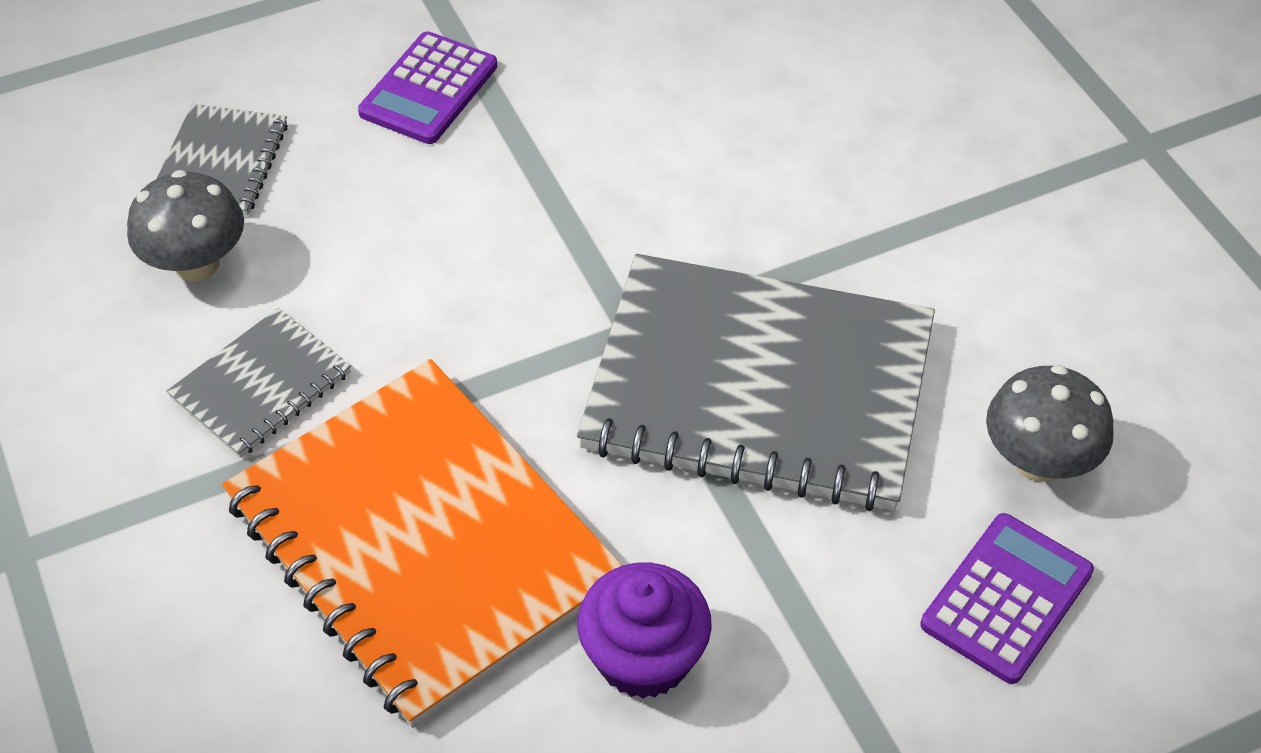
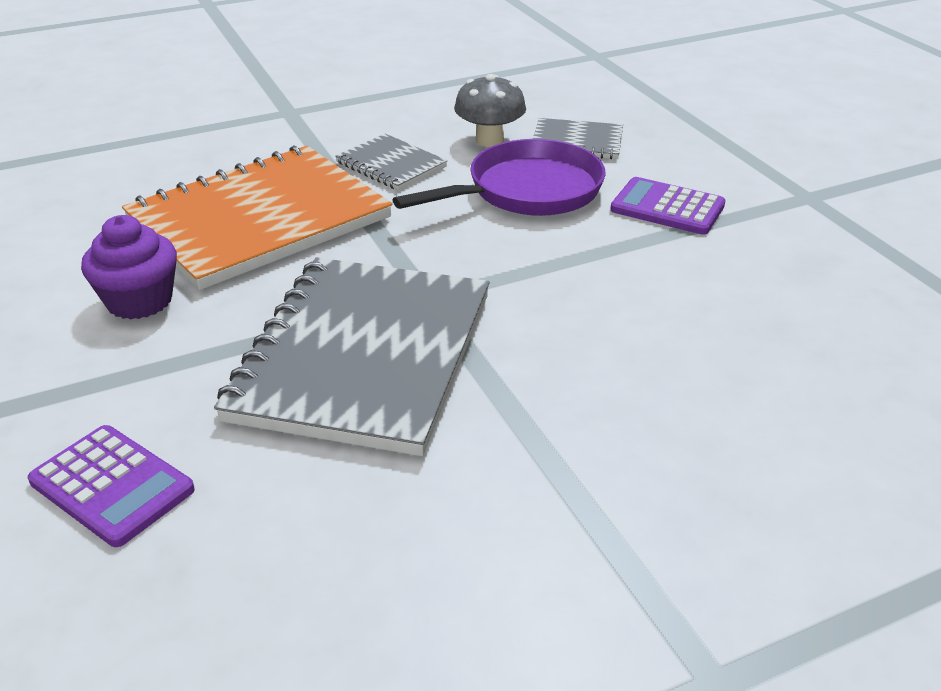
camera: 90 degrees right, 15 degrees down
(368, 225) = (527, 191): none -> purple pan
(1038, 461) = (250, 522): grey mushroom -> none

